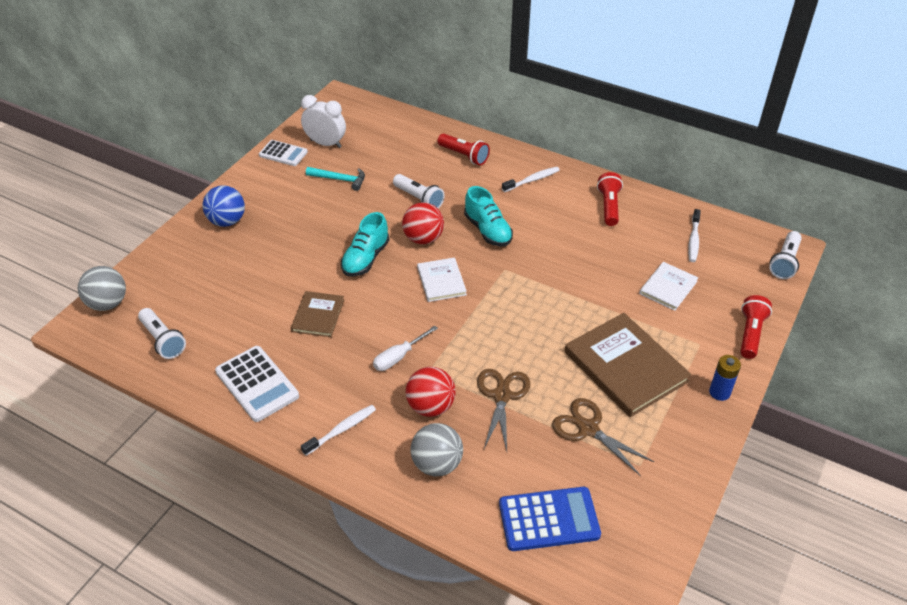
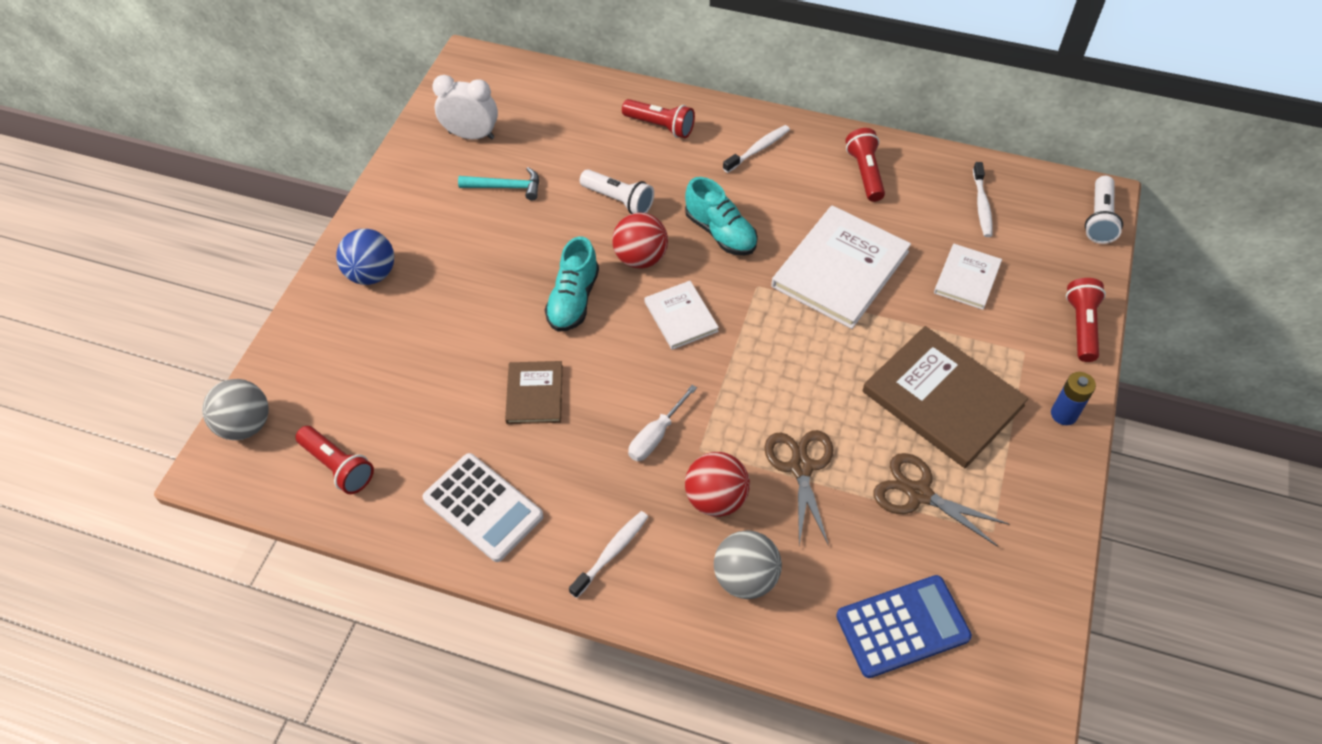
camera: 10 degrees left, 10 degrees up
(163, 340) = (338, 466): white flashlight -> red flashlight
(283, 153) = (418, 159): white calculator -> none
(571, 267) = (840, 269): none -> white book

